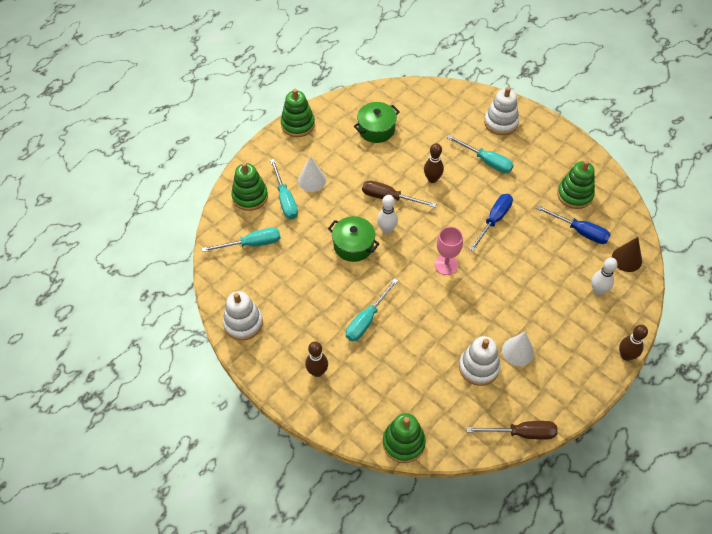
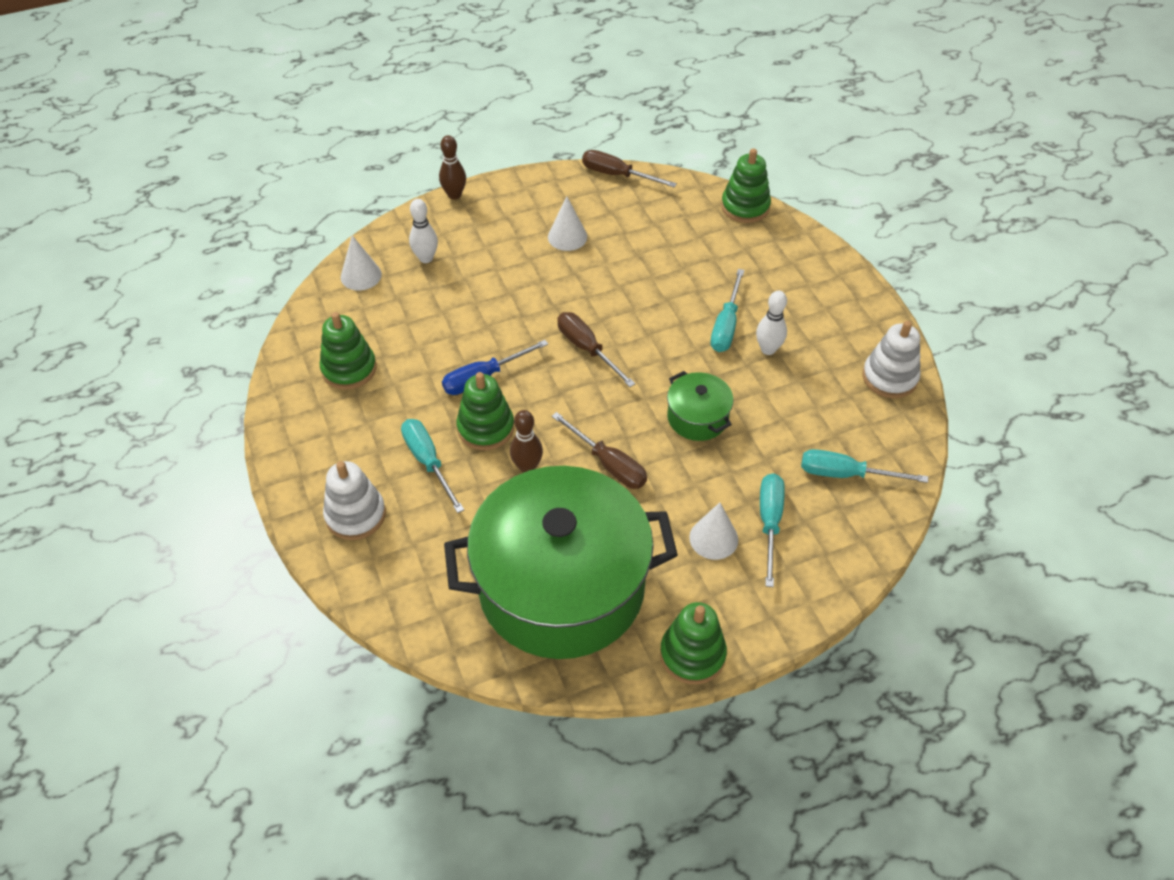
camera: 155 degrees left, 5 degrees down
(250, 196) = (825, 550): green stacking toy -> green stacking toy (486, 428)
(317, 372) = (812, 295): brown bowling pin -> none
(366, 320) = (726, 325): turquoise screwdriver -> turquoise screwdriver turned 135 degrees clockwise
(376, 129) = (561, 586): green pot -> green pot, size x2.43
(387, 229) = (638, 421): white bowling pin -> white bowling pin (768, 349)
(446, 265) = (587, 349): pink goblet -> brown screwdriver
(479, 367) = (622, 238): white stacking toy -> none
(580, 231) = (386, 324): blue screwdriver -> none
(626, 259) = (361, 275): brown cone -> white cone

